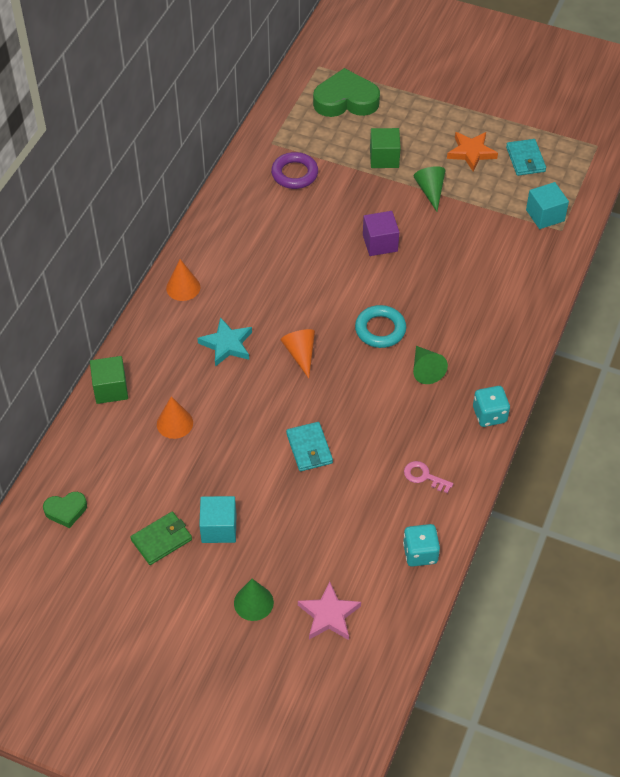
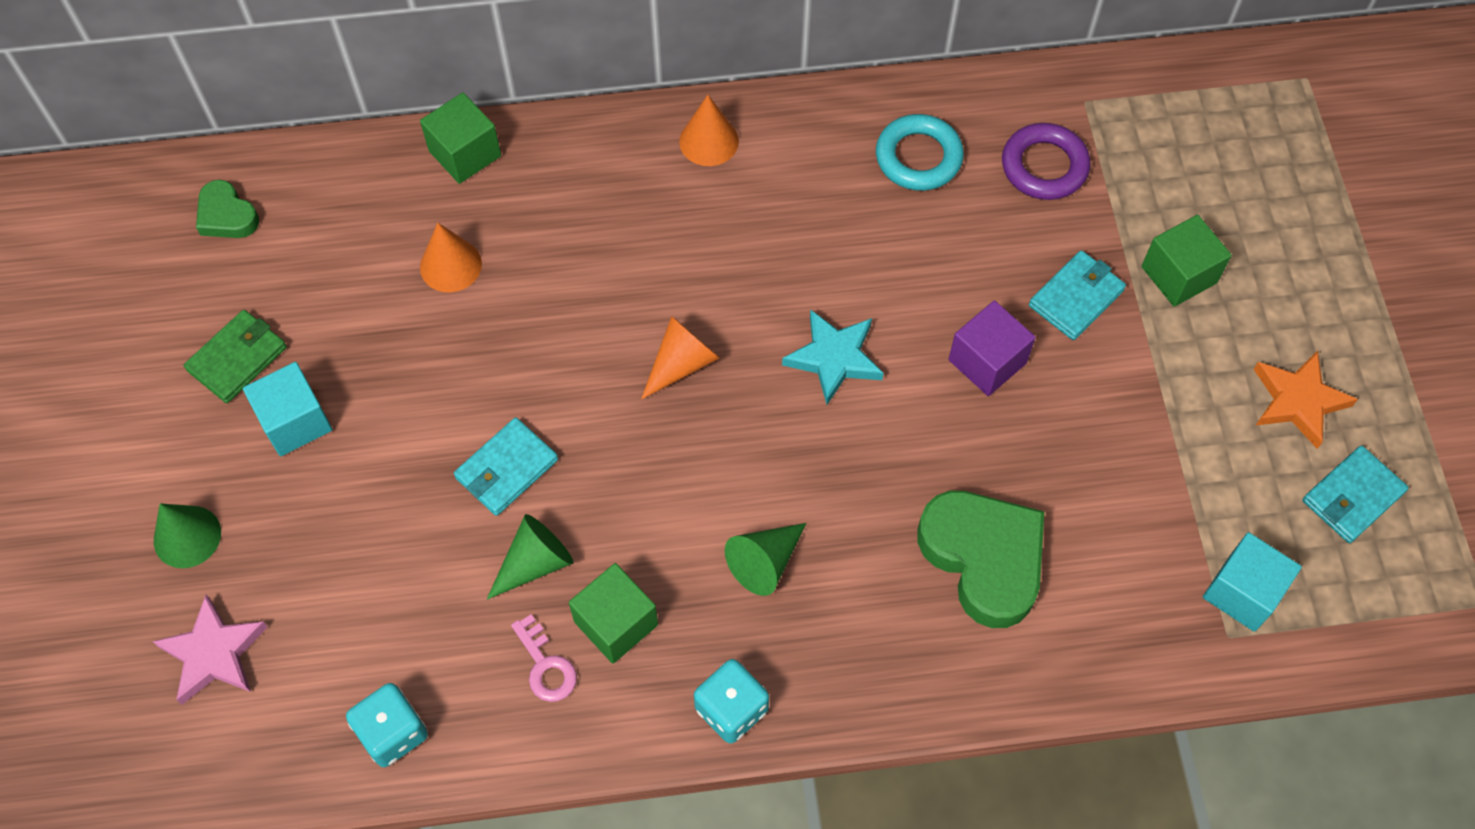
camera: 60 degrees right, 10 degrees up
(161, 540) = (237, 358): green wallet -> green wallet turned 75 degrees counterclockwise
(227, 344) = (637, 254): turquoise star -> turquoise star (834, 358)
(346, 100) = (1263, 155): green heart -> green heart (984, 558)
(370, 197) = (1076, 298): none -> turquoise wallet
(380, 329) = (804, 452): turquoise ring -> turquoise ring (918, 157)
(419, 440) = (616, 623): none -> green cube
(424, 476) = (546, 665): pink key -> pink key turned 150 degrees clockwise
(430, 191) = (1159, 380): green cone -> green cone (535, 563)

